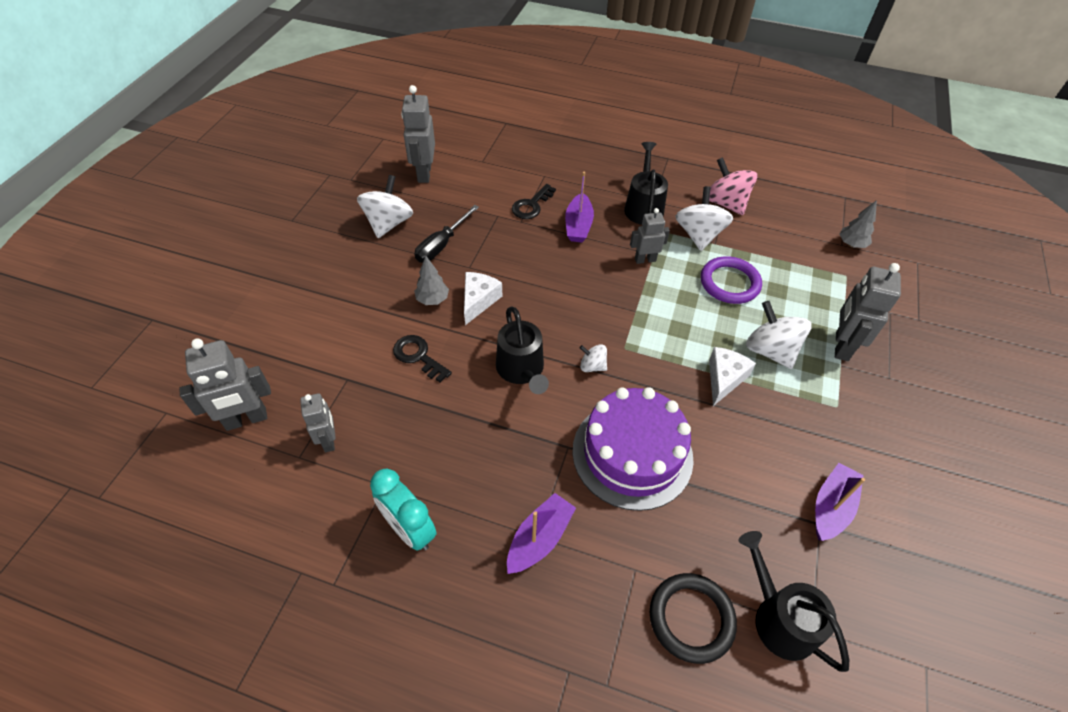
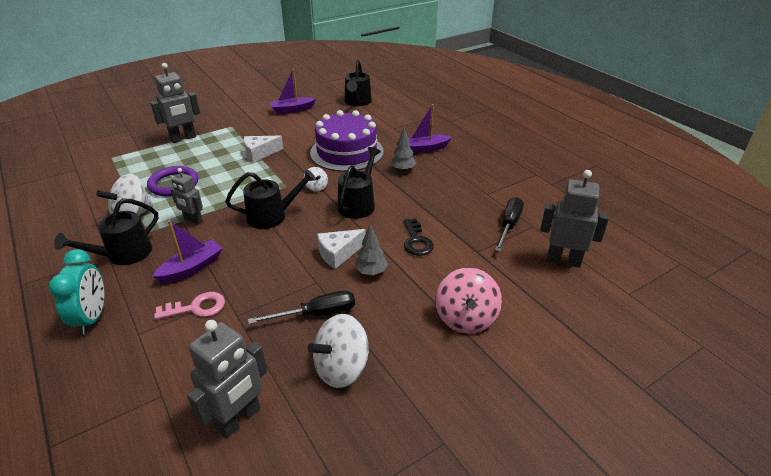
camera: 140 degrees left, 15 degrees down
(329, 440) = (509, 225): grey robot -> black screwdriver
(409, 529) = (485, 175): turquoise clock -> turquoise clock (92, 318)
(531, 205) = (196, 308): black key -> pink key
(586, 304) = (272, 216): none -> black watering can
(691, 618) = (388, 113): black ring -> none
(725, 203) = (71, 225): pink spinning top -> pink spinning top (466, 318)
(770, 350) = (217, 152): white spinning top -> none
(851, 244) = (71, 166): grey tree -> grey tree (403, 169)

